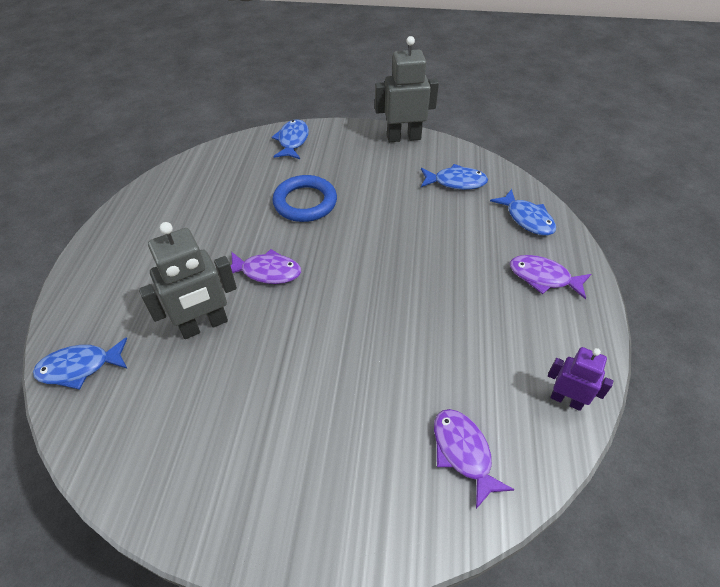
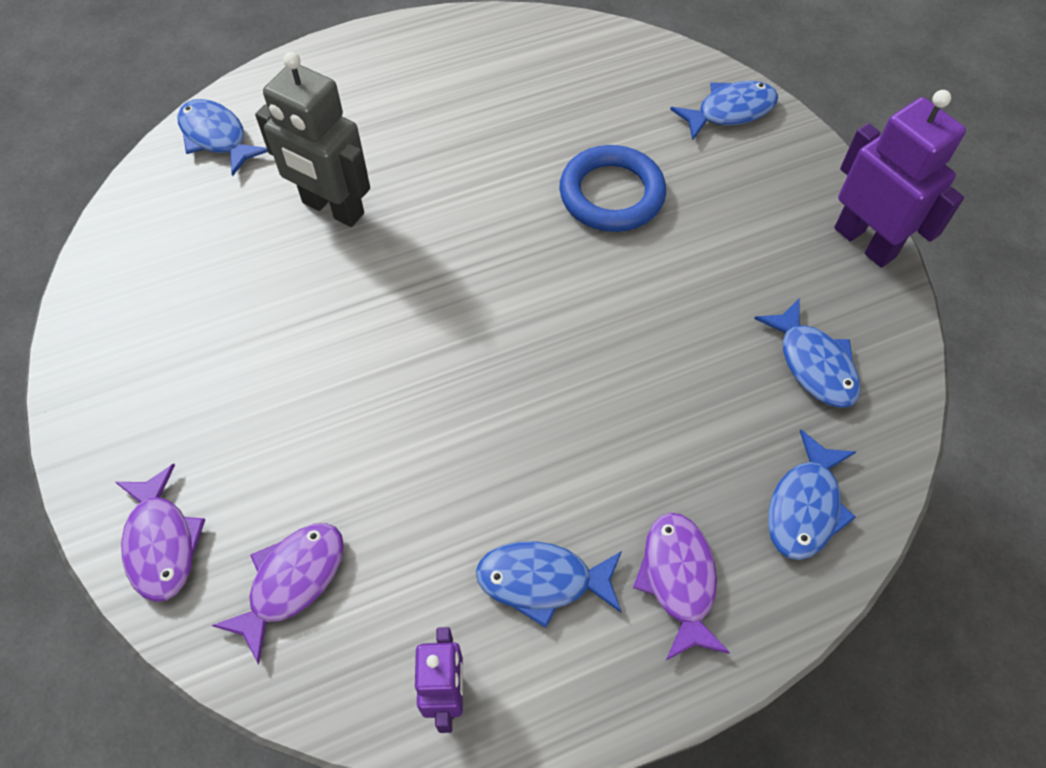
camera: 60 degrees right, 10 degrees up
(267, 272) = (454, 222): purple fish -> purple fish (161, 542)
(403, 137) = (865, 242): grey robot -> purple robot
(519, 330) = (542, 581): none -> blue fish

